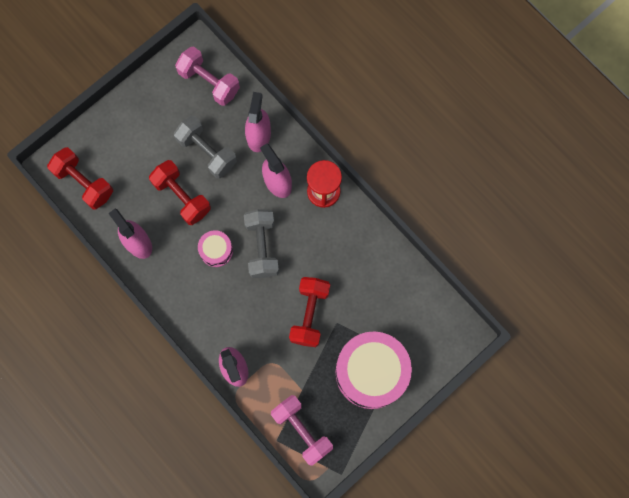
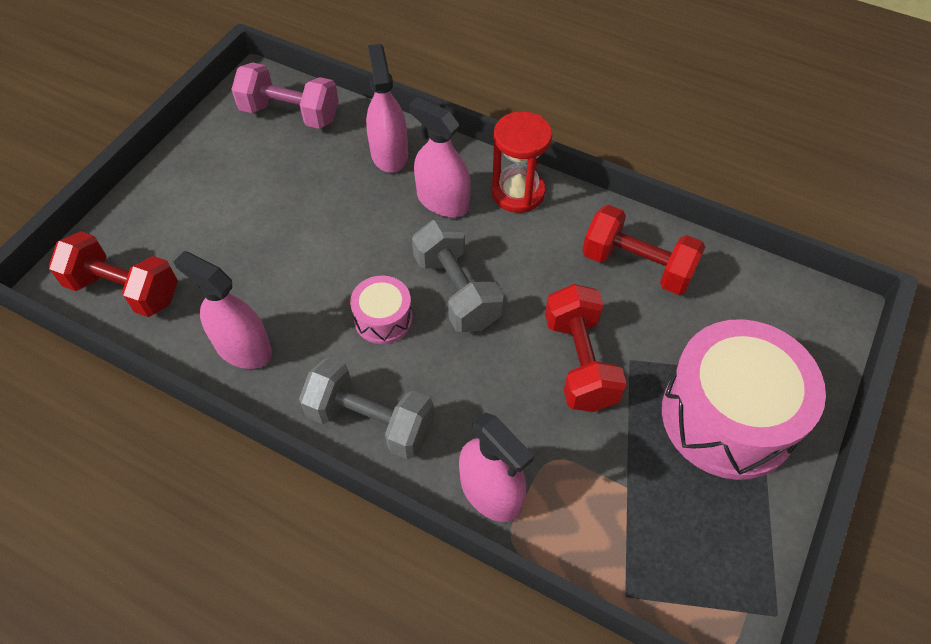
camera: 20 degrees left, 20 degrees down
(182, 197) = (298, 262): red dumbbell -> red dumbbell (637, 266)
(207, 152) = (318, 194): grey dumbbell -> grey dumbbell (370, 421)
(302, 430) = (663, 559): pink dumbbell -> none

